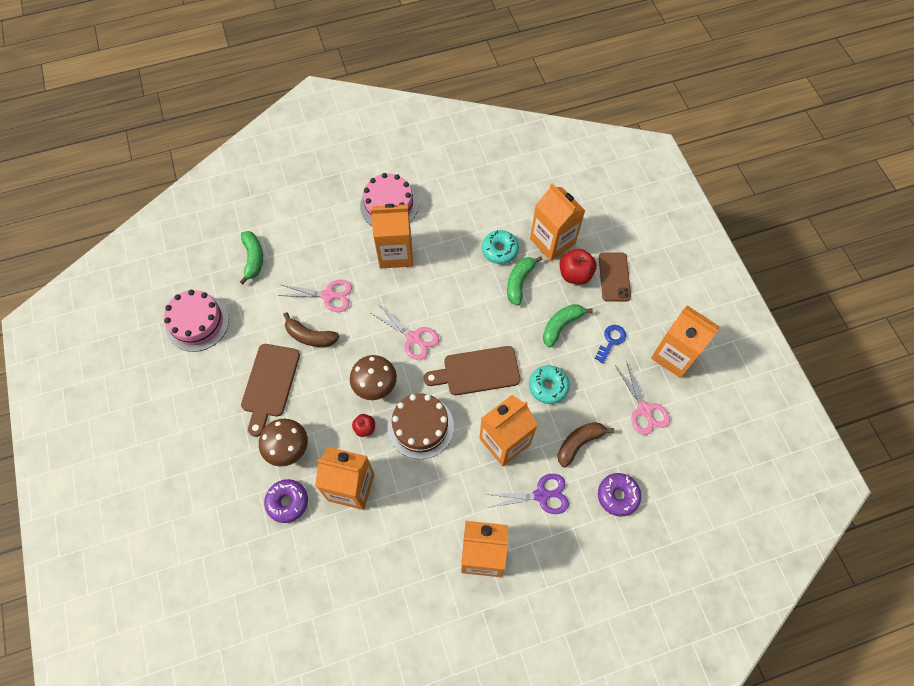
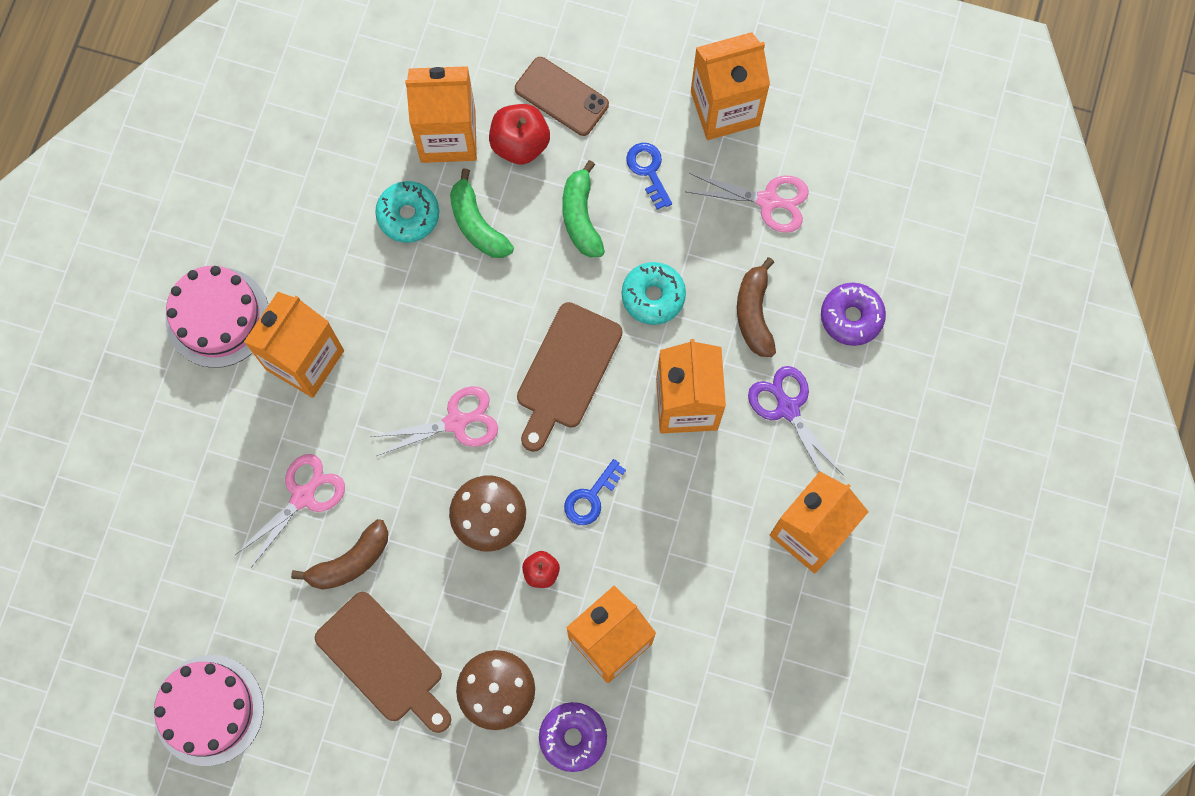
camera: 55 degrees left, 10 degrees up
(253, 259) = (160, 568): green banana -> none
(420, 426) = (591, 497): brown cake -> blue key
(542, 495) = (787, 407): purple scissors -> purple scissors turned 60 degrees counterclockwise

